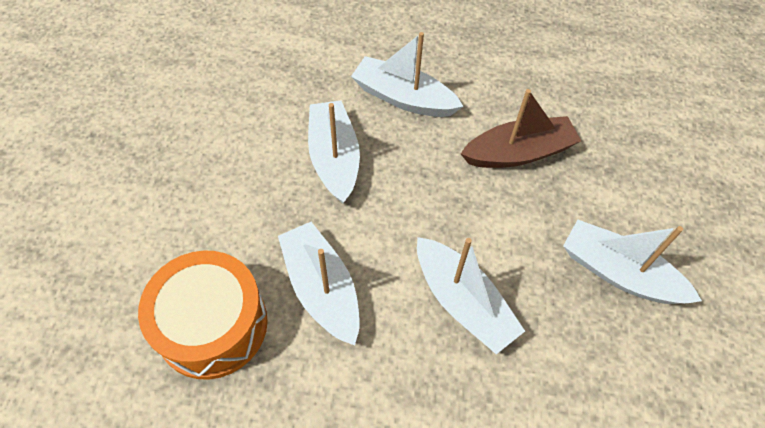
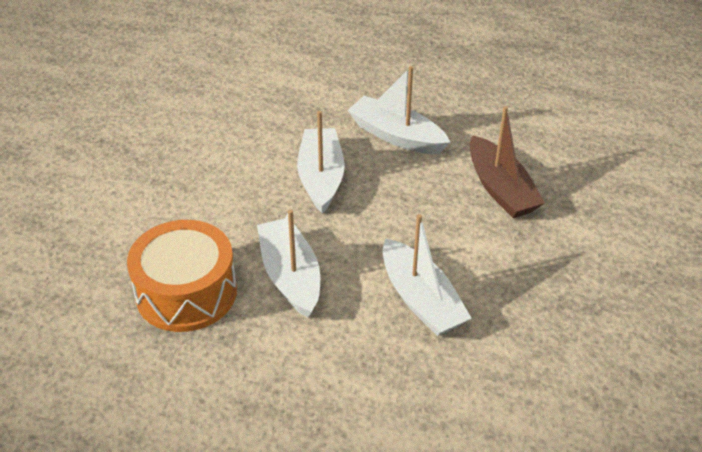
camera: 10 degrees right, 15 degrees down
(518, 153) = (500, 189): brown boat -> brown boat turned 75 degrees clockwise
(619, 273) = (579, 293): white boat -> none

